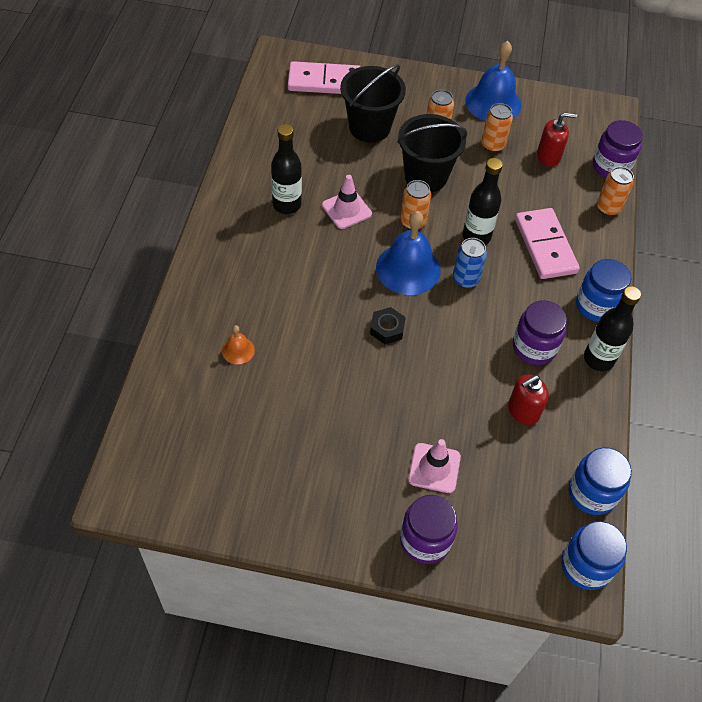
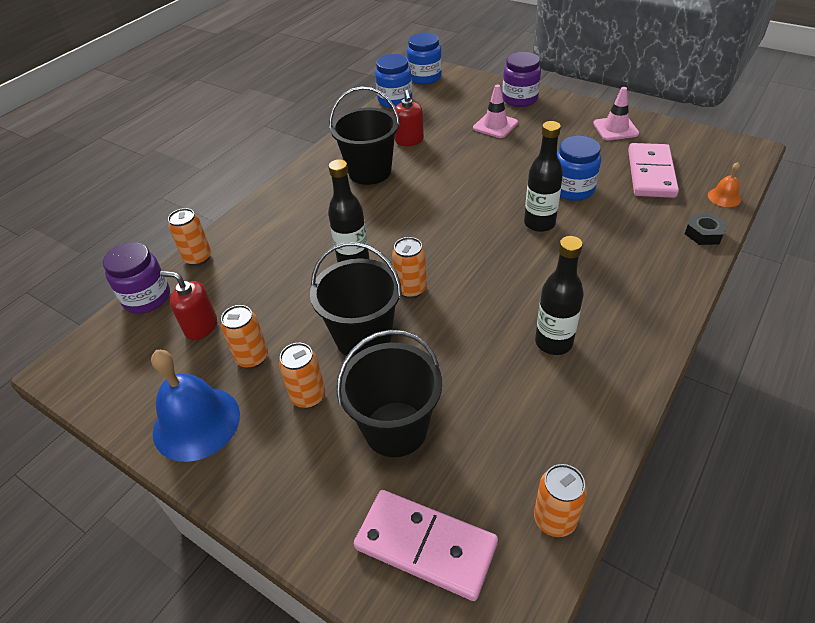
camera: 150 degrees left, 10 degrees down
(238, 350) = (638, 216): orange bell -> orange bell (724, 197)
(260, 107) = (554, 519): none -> orange can
(346, 210) = (480, 319): pink traffic cone -> pink traffic cone (615, 129)
(387, 329) = (489, 206): black nut -> black nut (704, 233)
(408, 269) = (442, 247): blue bell -> none
(465, 279) = (392, 227): blue can -> none
(523, 411) = (409, 140): red soap dispenser -> red soap dispenser turned 90 degrees clockwise
(534, 347) = (370, 172): purple jar -> black bucket
(545, 246) = (293, 238): pink domino -> pink domino (651, 173)
(596, 306) = (292, 187): blue jar -> blue jar (573, 189)
(598, 359) = (325, 156): black bottle -> black bottle (539, 223)

